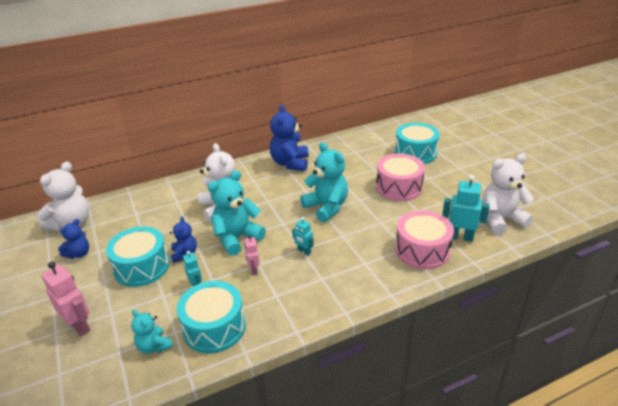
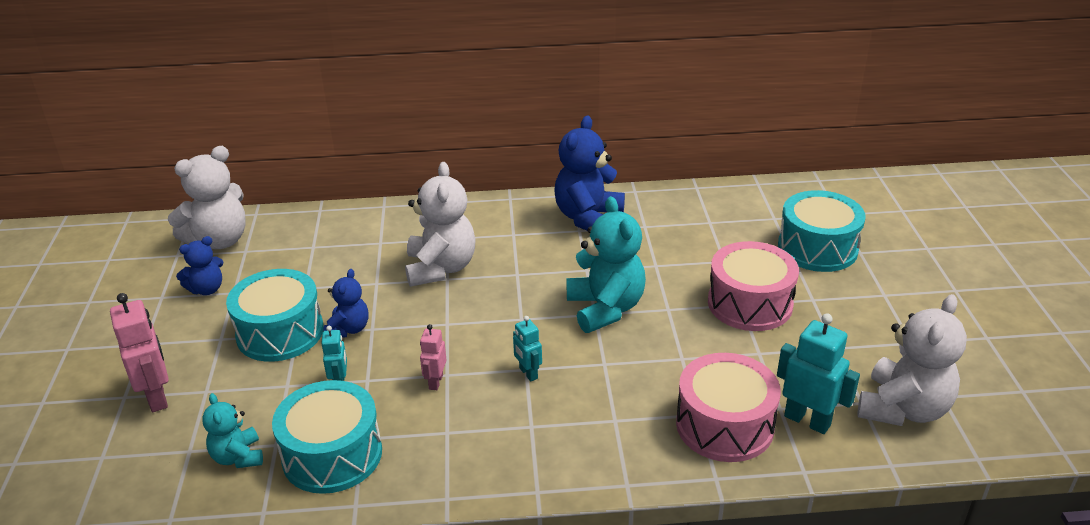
camera: 20 degrees right, 0 degrees up
(237, 238) = (437, 324): turquoise teddy bear -> none
(500, 219) = (903, 409): white teddy bear -> white teddy bear turned 120 degrees clockwise

